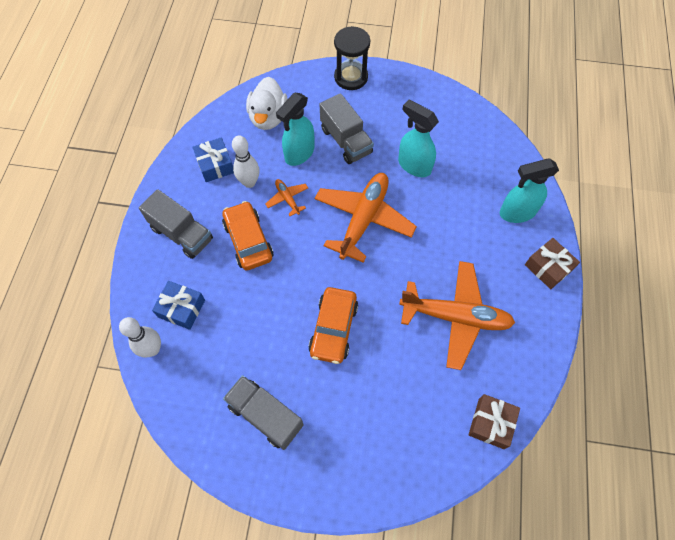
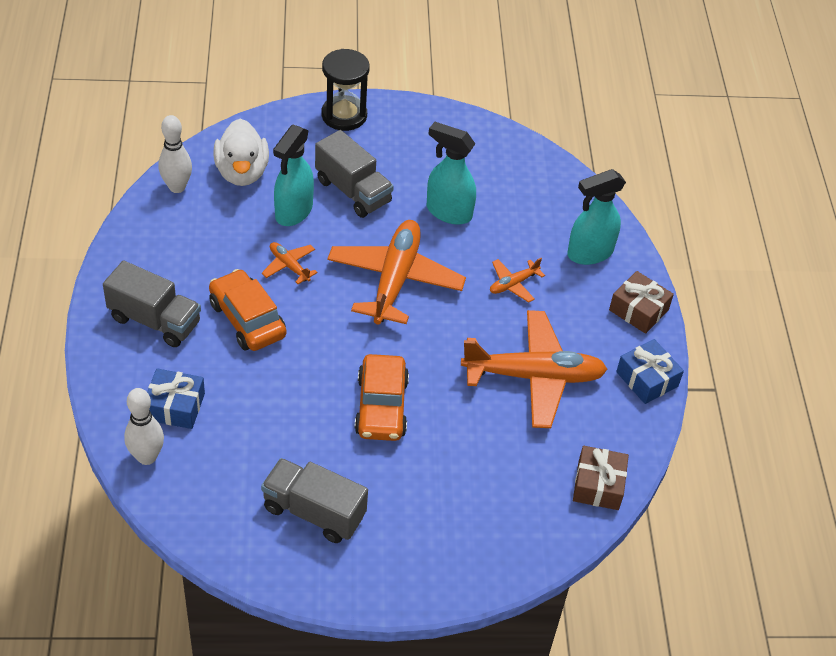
camera: 15 degrees left, 15 degrees down
(215, 165) = (181, 235): blue gift -> blue gift (647, 379)
(249, 182) = (233, 251): white bowling pin -> white bowling pin (177, 187)
(453, 233) = (513, 284): none -> orange plane

